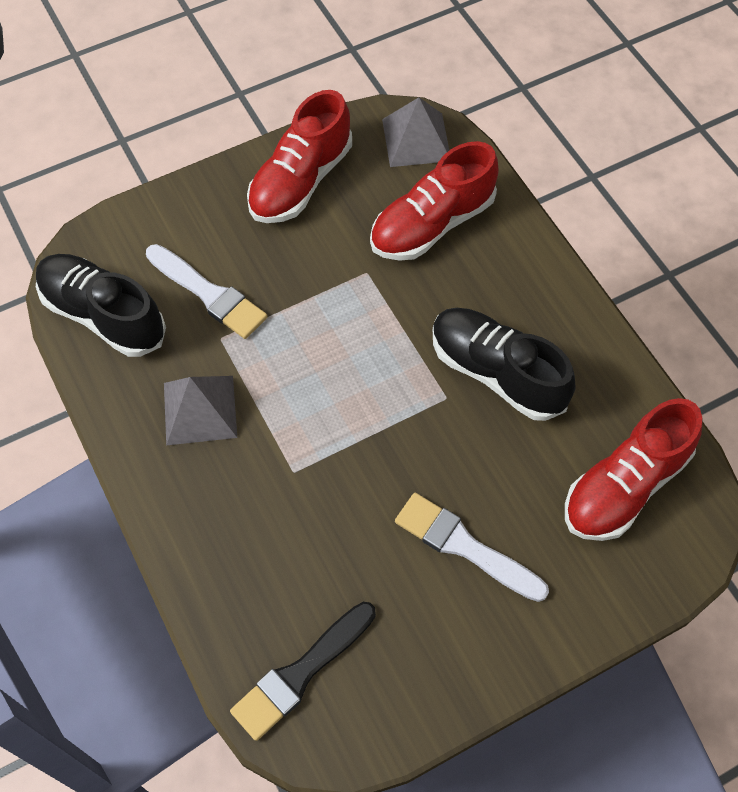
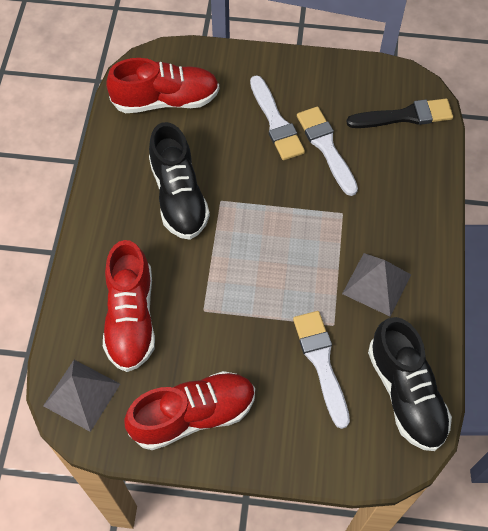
camera: 145 degrees left, 0 degrees up
(373, 550) = (326, 148): none -> white brush
(432, 224) = (131, 318): red shoe -> red shoe turned 90 degrees clockwise

